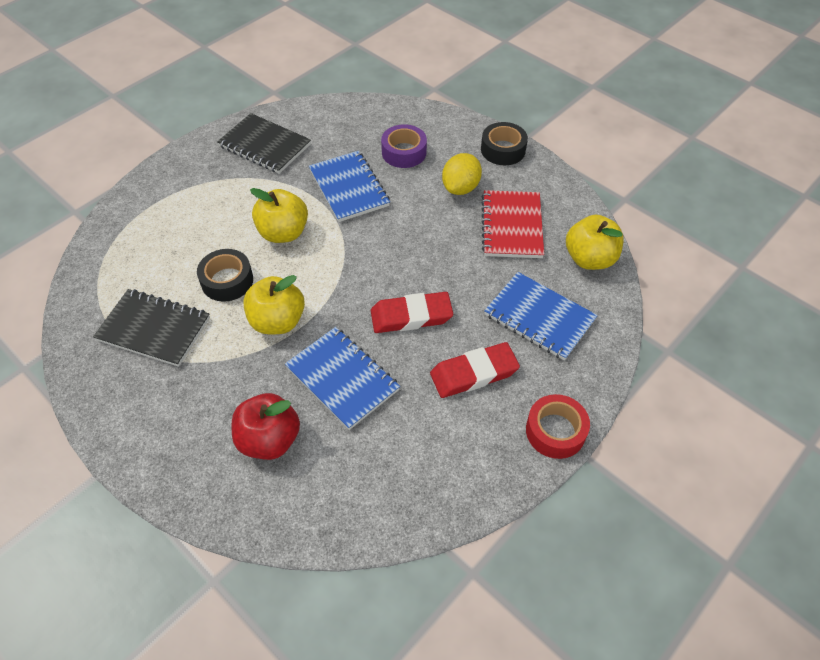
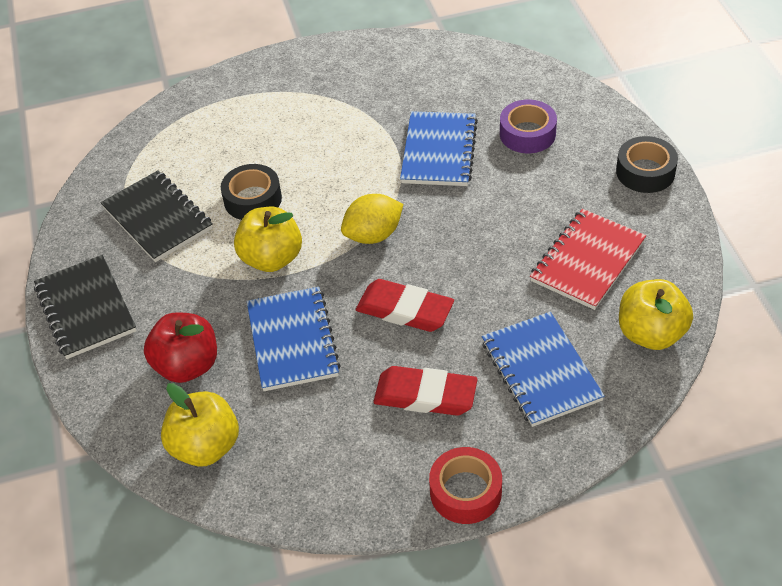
camera: 35 degrees right, 5 degrees down
(265, 145) = (384, 74): black notebook -> black notebook (86, 309)
(283, 233) = (339, 173): yellow apple -> yellow apple (205, 447)
(460, 188) = (561, 197): yellow lemon -> yellow lemon (373, 235)

